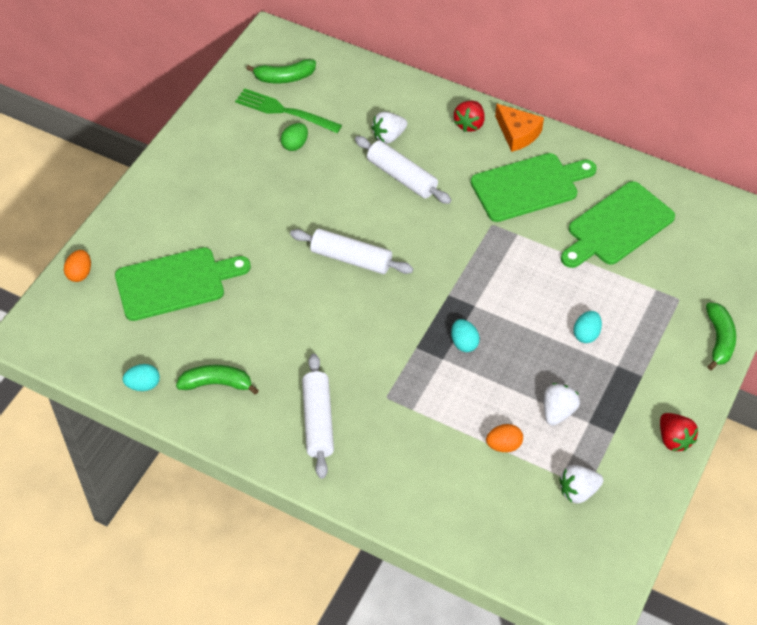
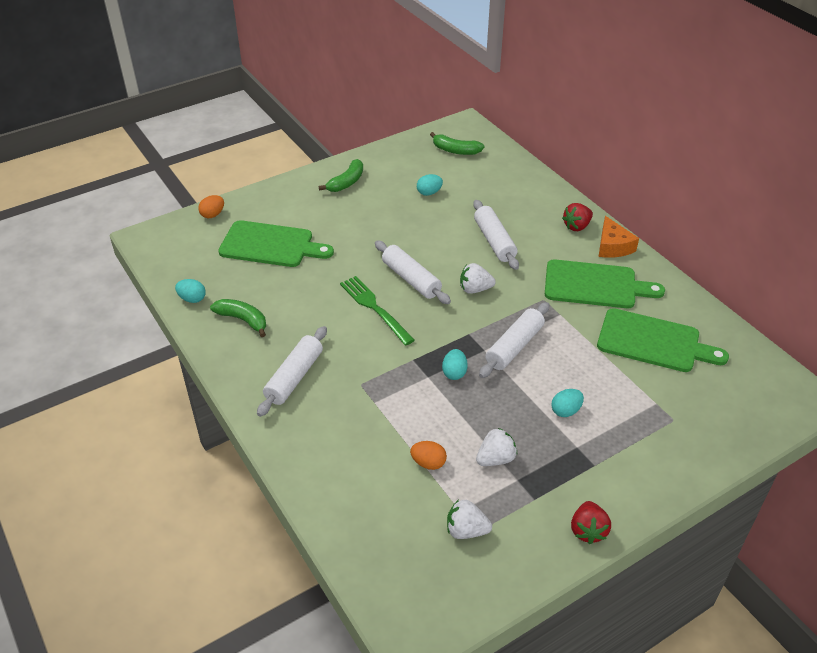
camera: 30 degrees right, 10 degrees down
(284, 111) = (438, 170): green fork -> green fork (374, 308)
(295, 145) = (429, 193): green egg -> turquoise egg
(388, 136) = (505, 212): white strawberry -> white strawberry (475, 289)
(499, 289) = (514, 346): none -> white rolling pin
(617, 226) = (653, 342): green cutting board -> green cutting board turned 150 degrees counterclockwise
(719, 340) = (690, 468): green banana -> green banana (346, 182)

